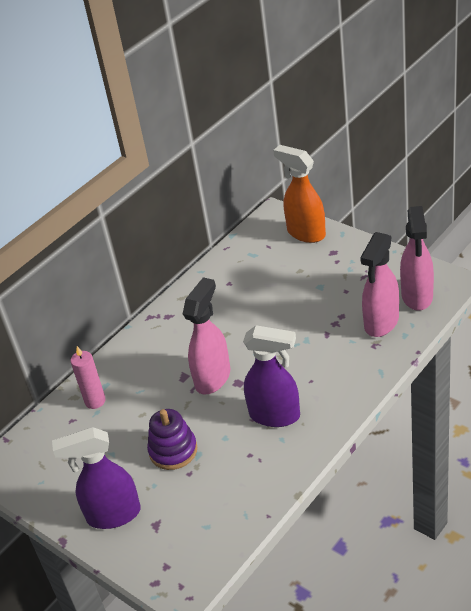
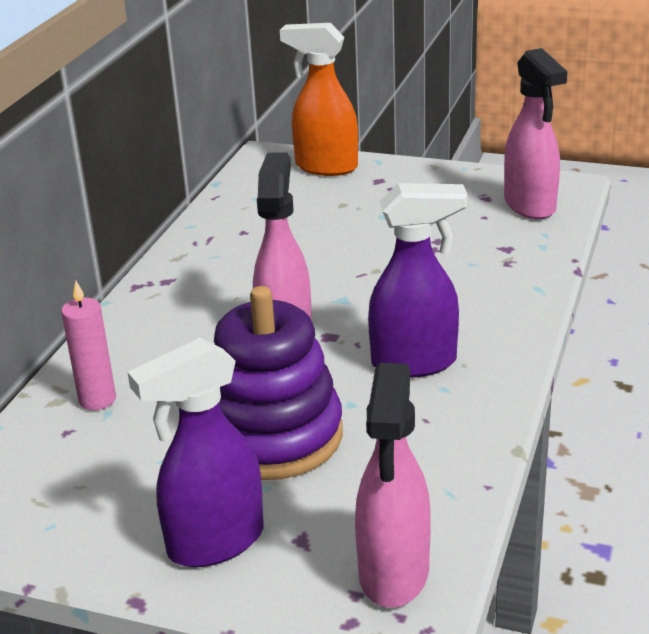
camera: 25 degrees left, 10 degrees down
(173, 450) = (273, 436): purple stacking toy -> purple stacking toy, size x1.64
(381, 323) = (500, 239): pink spray bottle -> pink spray bottle (394, 574)

